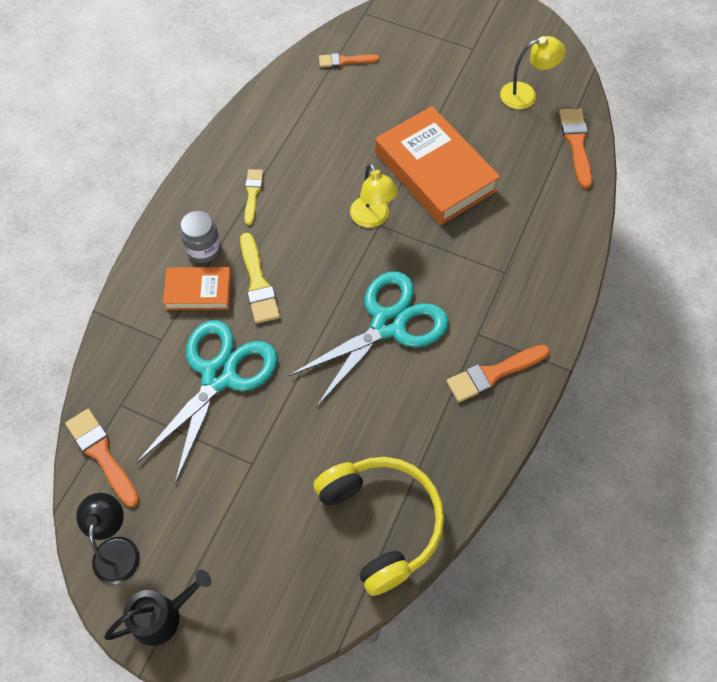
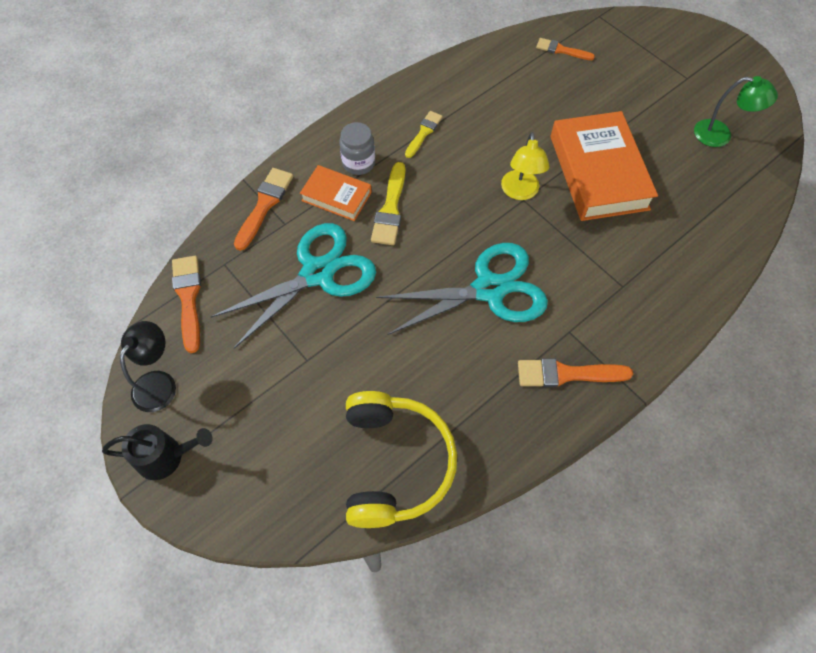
camera: 25 degrees right, 0 degrees up
(526, 95) = (720, 135): yellow lamp -> green lamp
(576, 144) = (750, 196): orange brush -> orange brush (264, 205)

